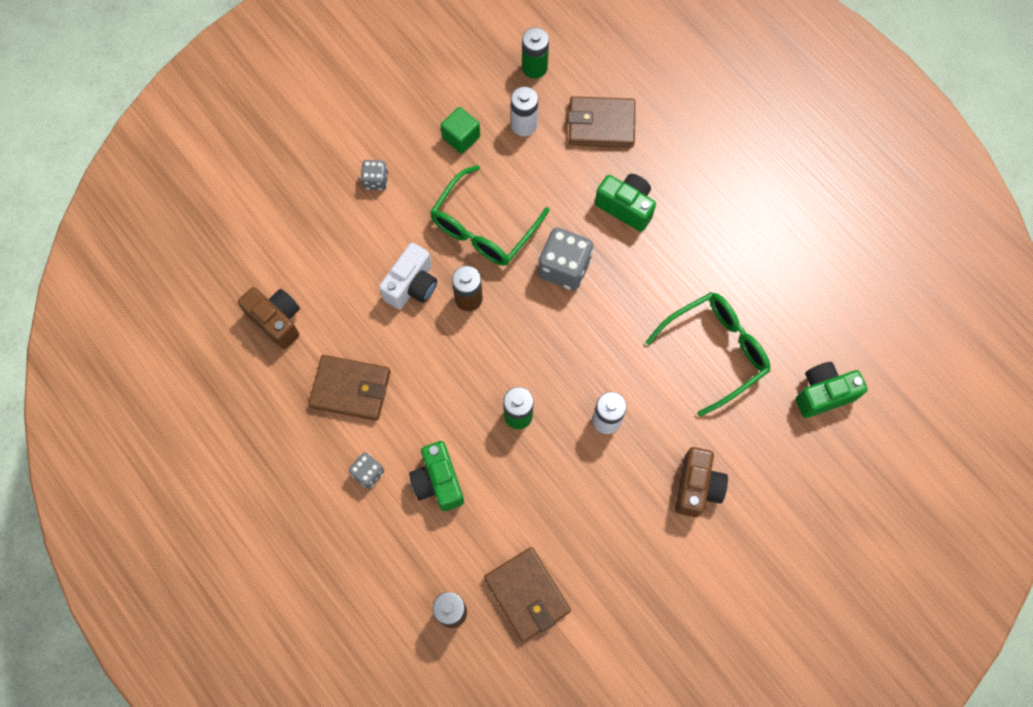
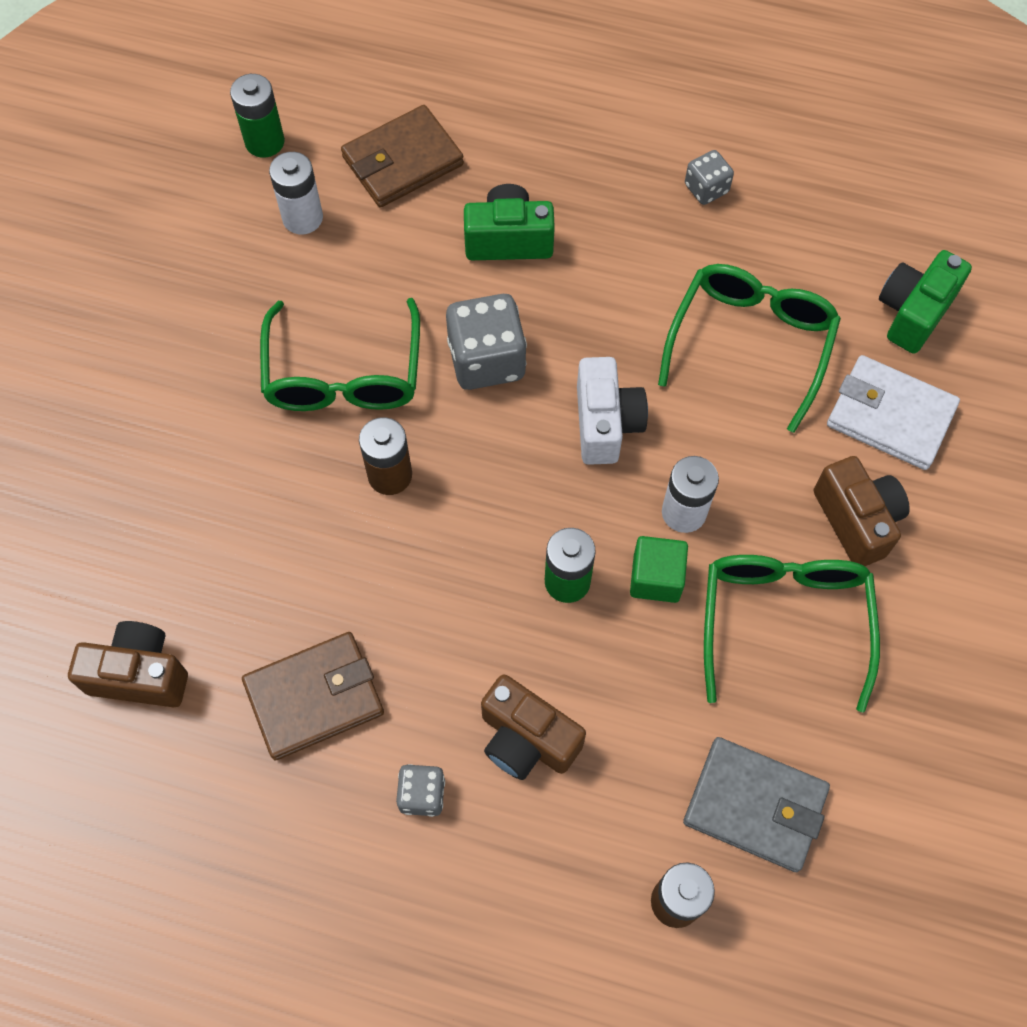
camera: 35 degrees left, 5 degrees down
(376, 180) = (150, 403): grey dice -> grey dice (706, 188)
(412, 285) = (300, 507): white camera -> white camera (606, 424)
(438, 482) = (526, 739): green camera -> brown camera
(461, 137) = (229, 280): green cube -> green cube (656, 578)
(527, 594) = (755, 805): brown wallet -> grey wallet
(615, 512) = (784, 620): none -> green glasses
(762, 443) = (890, 416): none -> white wallet

